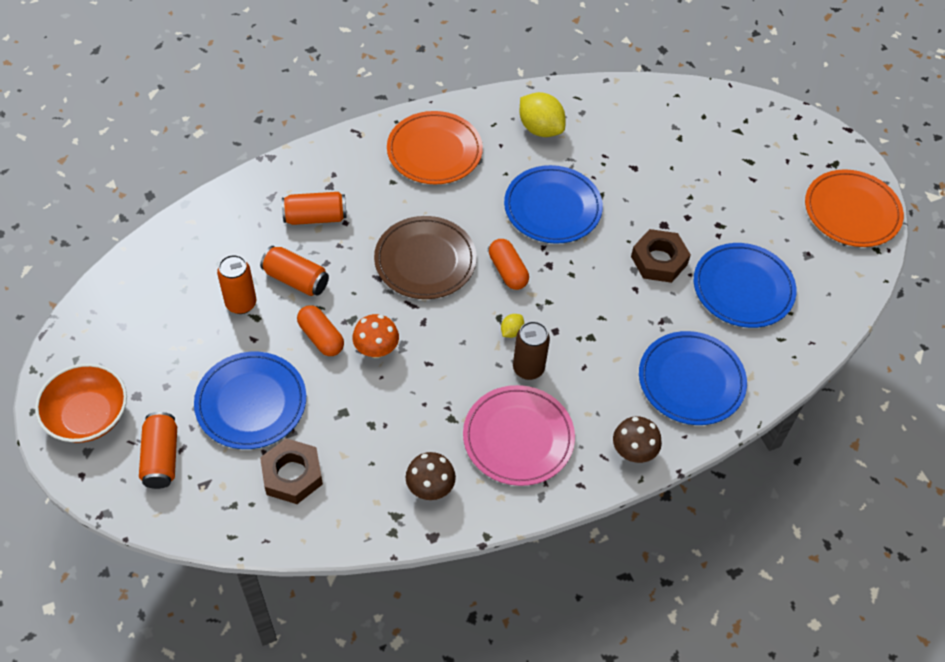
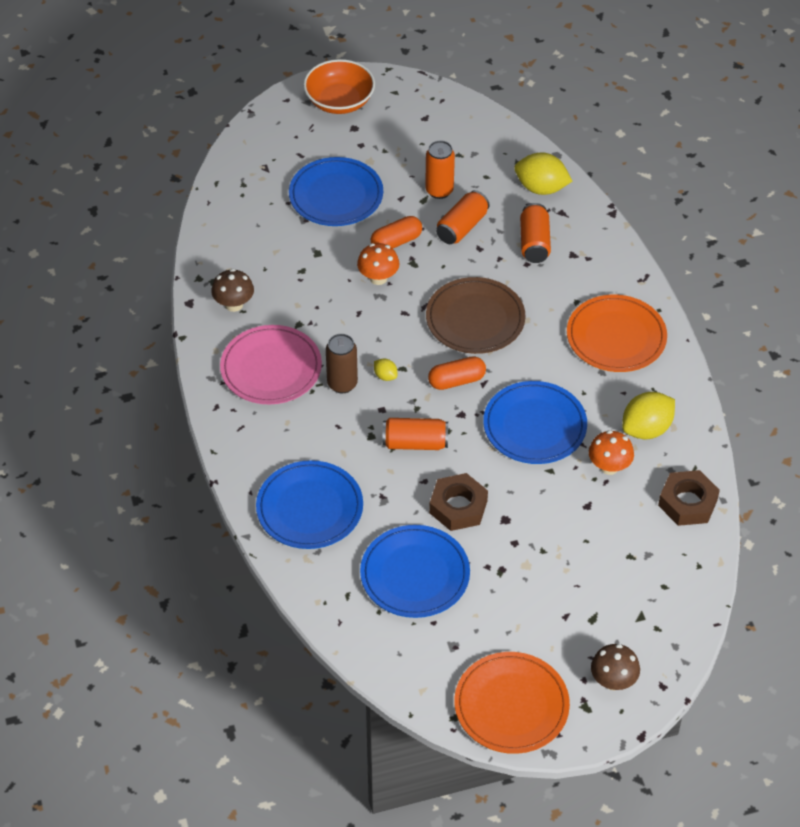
camera: 100 degrees right, 5 degrees down
(161, 458) = (293, 143): orange can -> orange can (415, 443)
(236, 215) = (541, 188): none -> yellow lemon
(292, 475) = (263, 219): brown nut -> brown nut (687, 503)
(588, 153) = (609, 467): none -> orange mushroom
(633, 452) = (241, 450): brown mushroom -> brown mushroom (613, 681)

